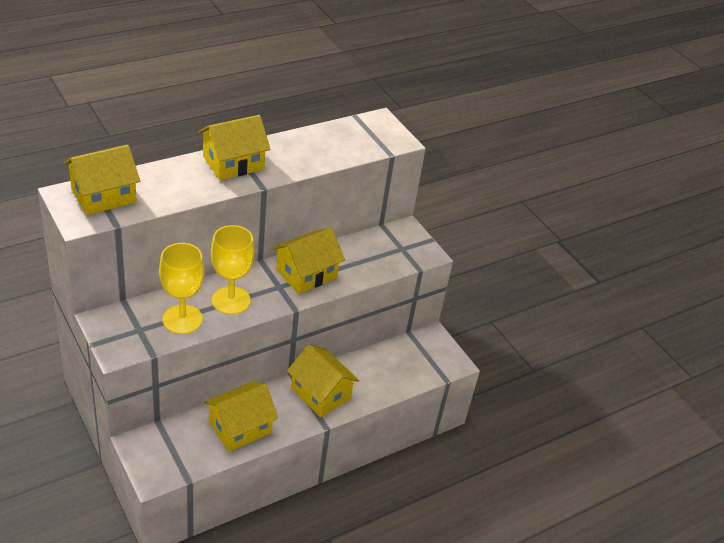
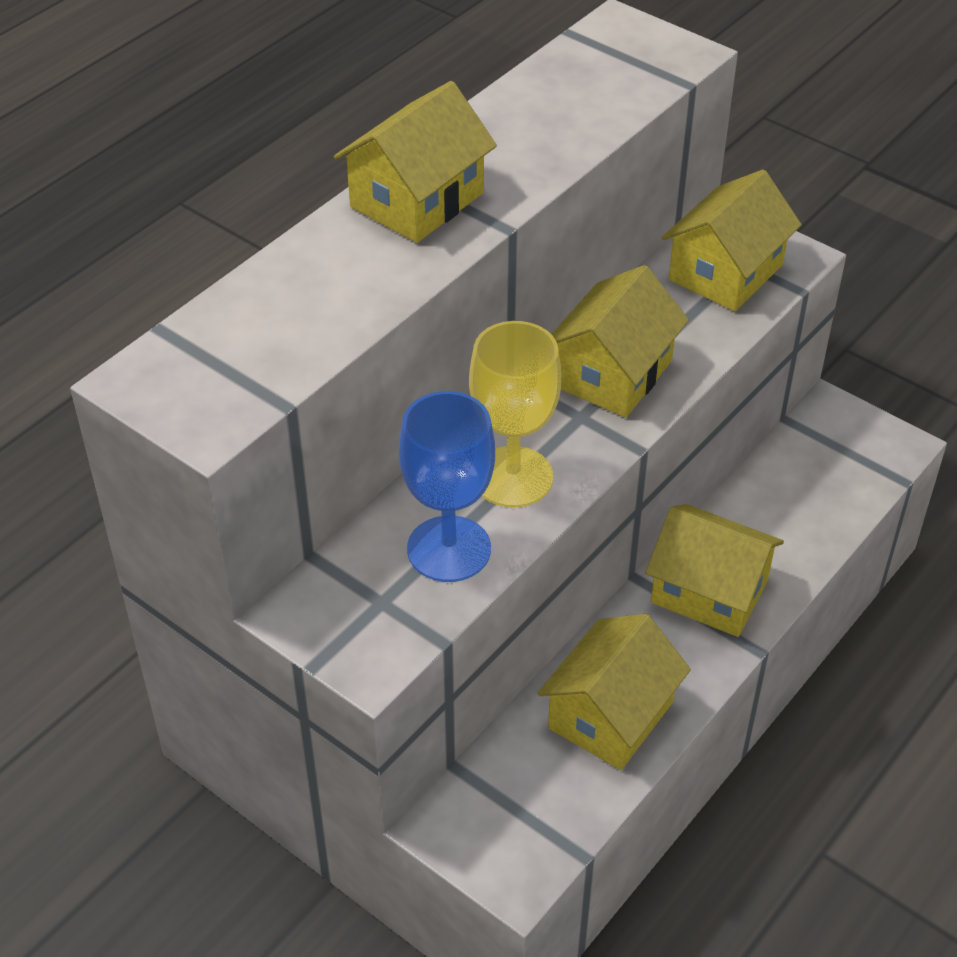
camera: 15 degrees left, 5 degrees up
(104, 196) = (216, 354): yellow house -> yellow house (726, 272)
(182, 319) = (449, 549): yellow goblet -> blue goblet

